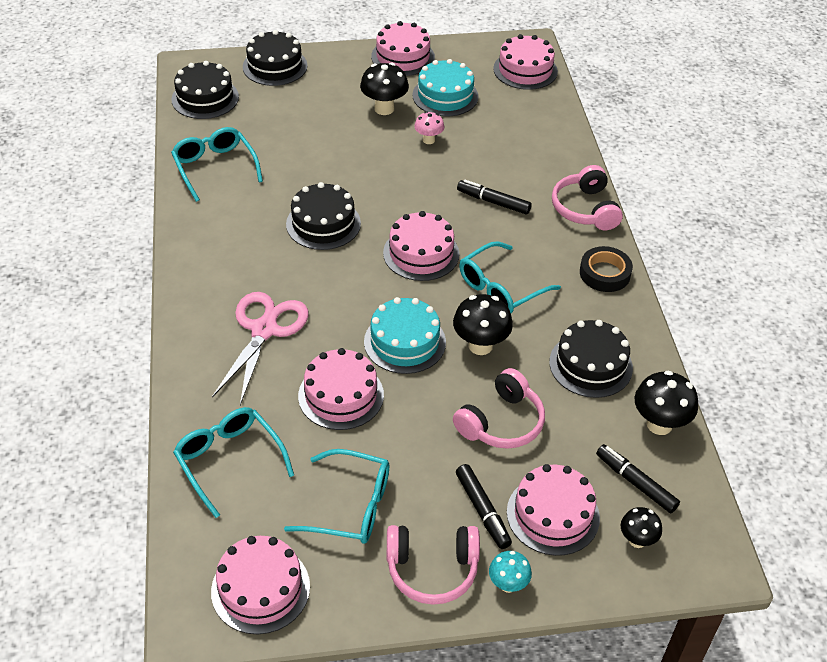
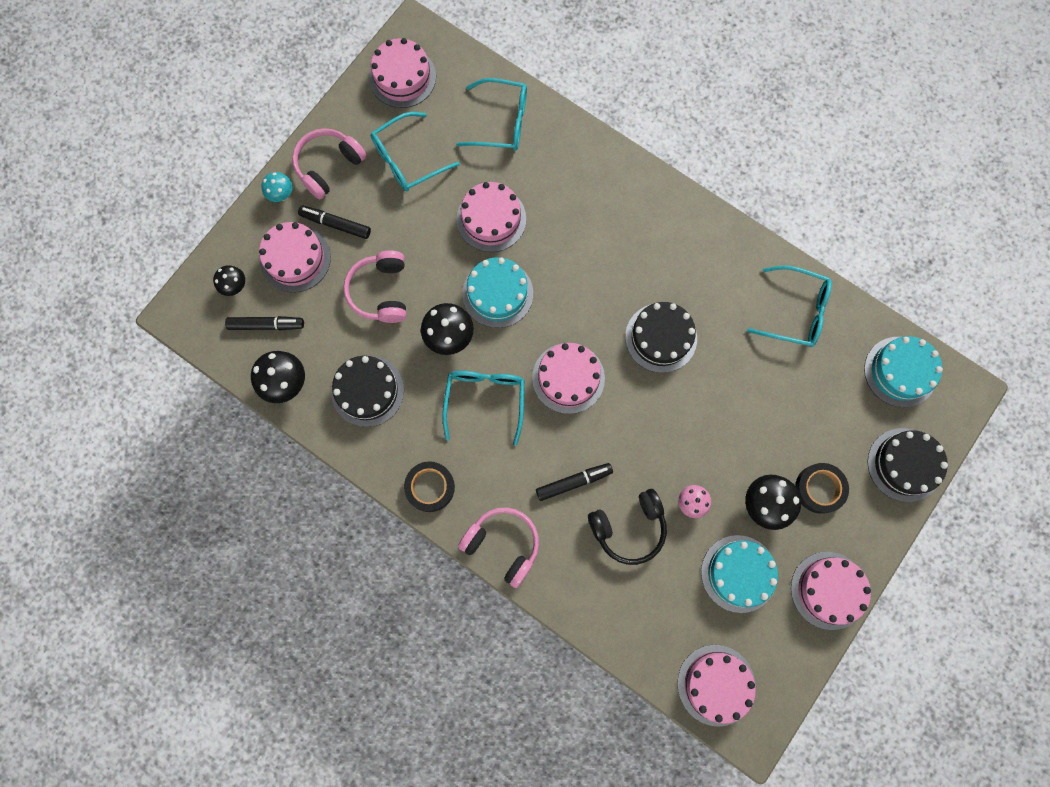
camera: 135 degrees right, 30 degrees up
(205, 98) = (900, 371): black cake -> turquoise cake
(264, 330) = (589, 218): pink scissors -> none
(340, 91) = (819, 488): none -> black tape
(486, 158) = (629, 527): none -> black headphones

